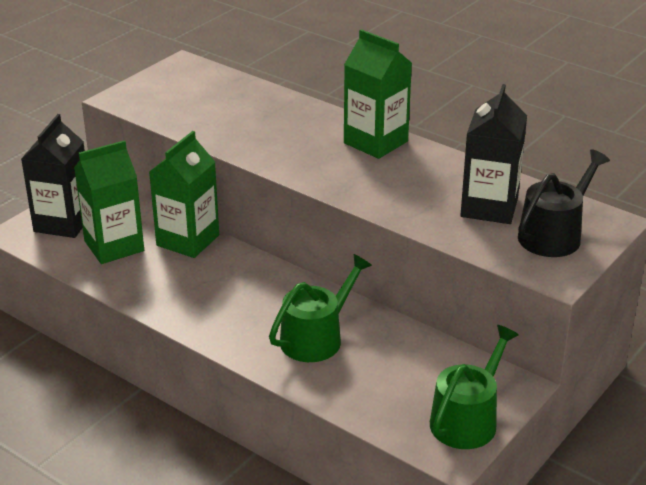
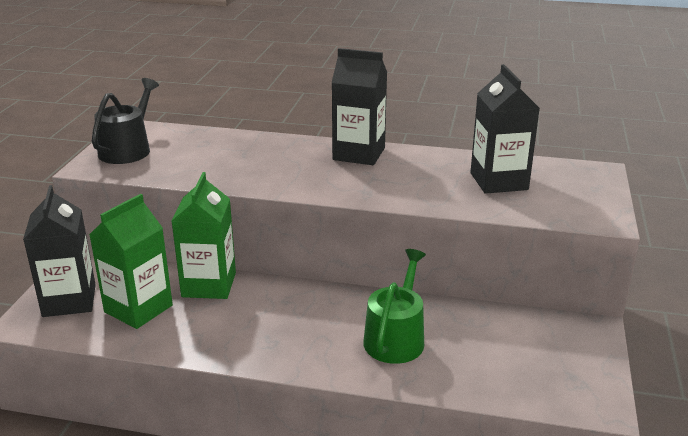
camera: 25 degrees left, 5 degrees down
(375, 142) = (359, 154): green carton -> black carton
(468, 419) = (583, 369): green watering can -> none
(554, 234) = (569, 189): black watering can -> black watering can (128, 149)

